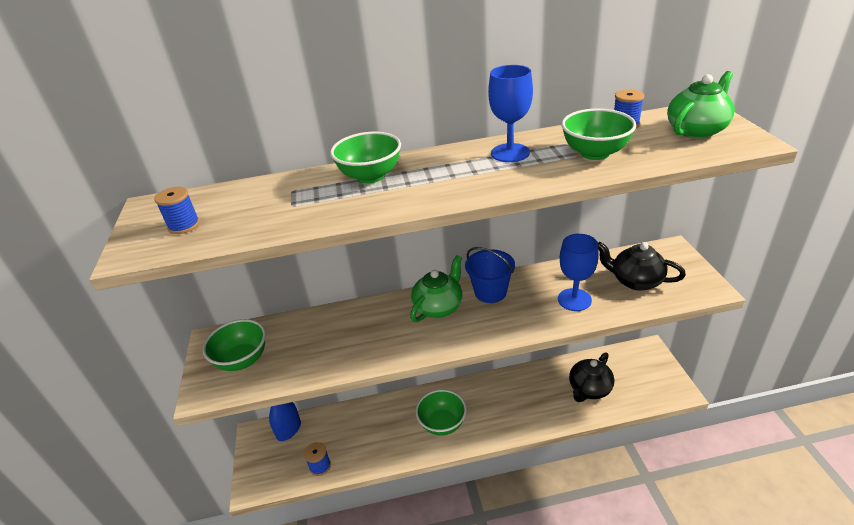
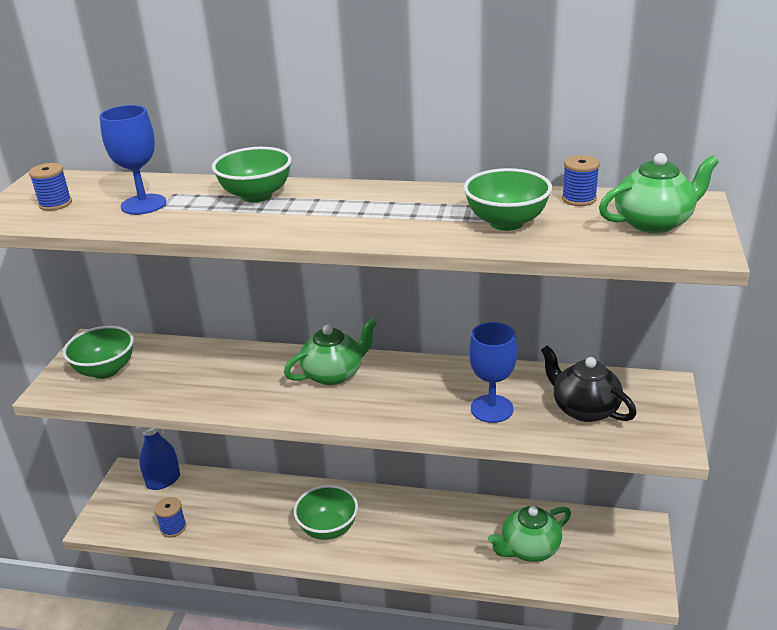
camera: 20 degrees right, 5 degrees down
(490, 292) = (402, 374): blue bucket -> none
(510, 153) = (417, 202): blue goblet -> blue goblet (143, 204)
(589, 389) = (529, 548): black teapot -> green teapot

